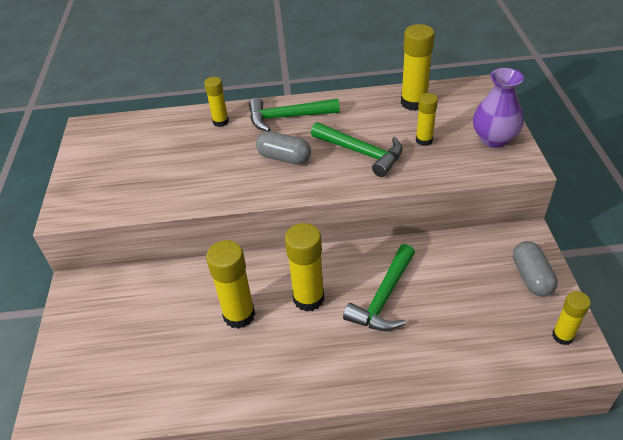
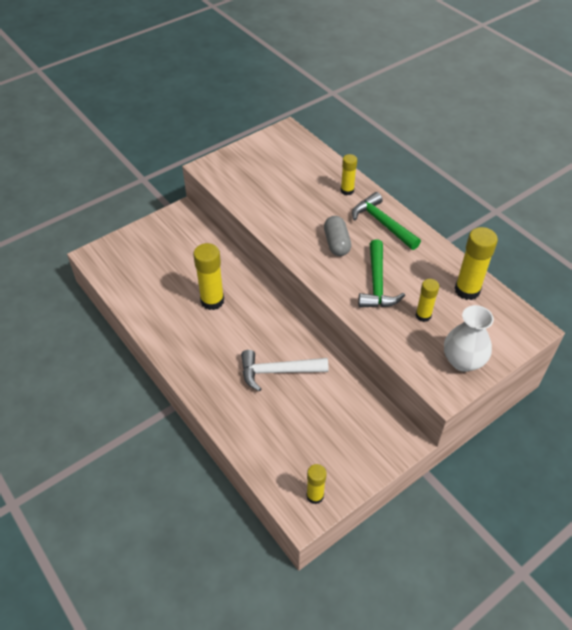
camera: 55 degrees right, 5 degrees up
(308, 298) = (249, 330): yellow glue stick -> none
(383, 297) = (278, 371): green hammer -> white hammer
(494, 139) = (463, 361): purple vase -> white vase
(531, 277) = (361, 457): grey capsule -> none

